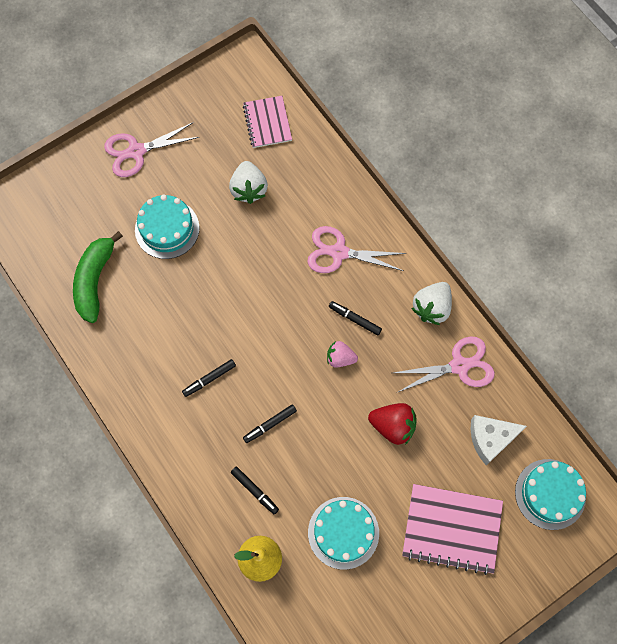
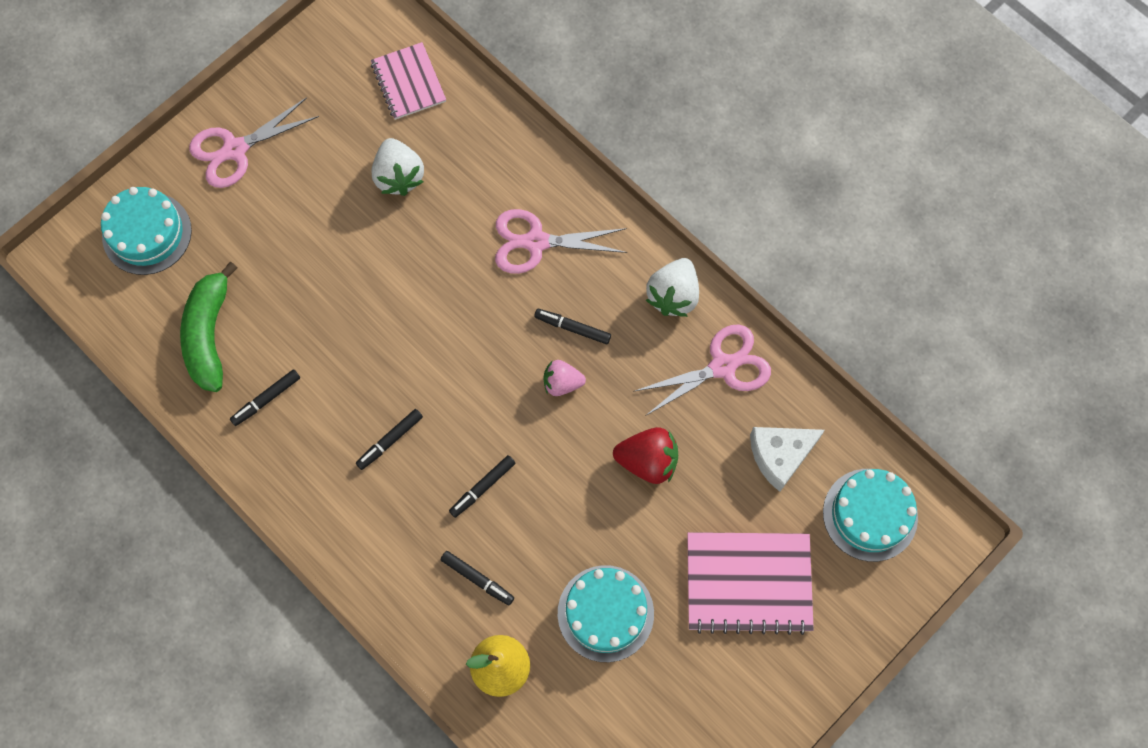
camera: 10 degrees left, 0 degrees up
(127, 334) = (266, 399): none -> black marker
(167, 229) = (296, 248): turquoise cake -> turquoise cake (147, 233)

